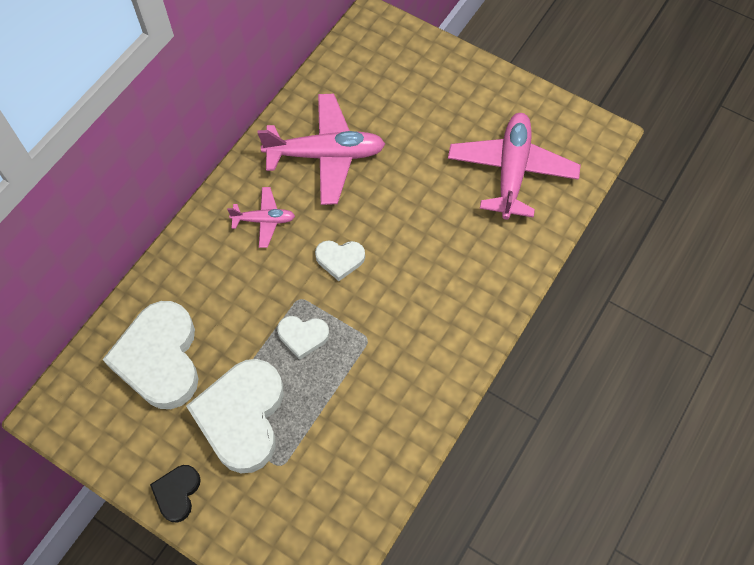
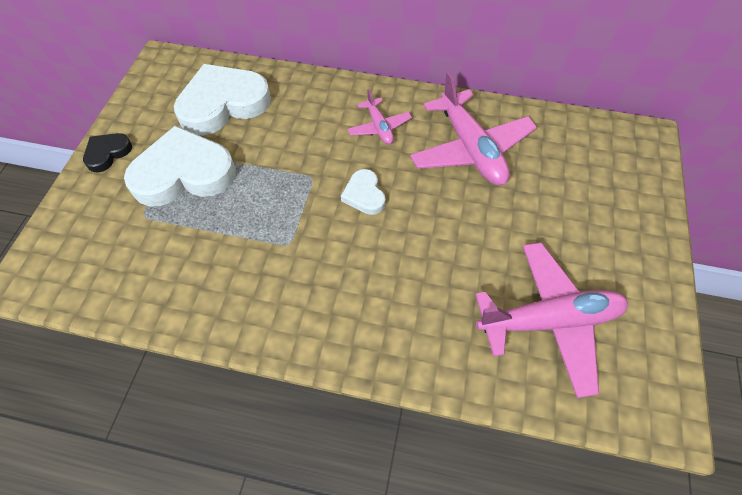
camera: 70 degrees right, 5 degrees down
(177, 493) = (107, 153): black heart -> black heart turned 45 degrees counterclockwise
(303, 336) = (274, 191): white heart -> none

